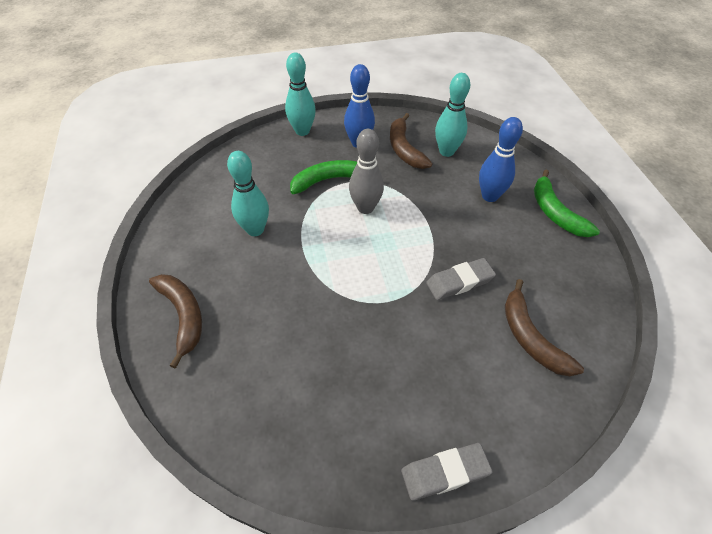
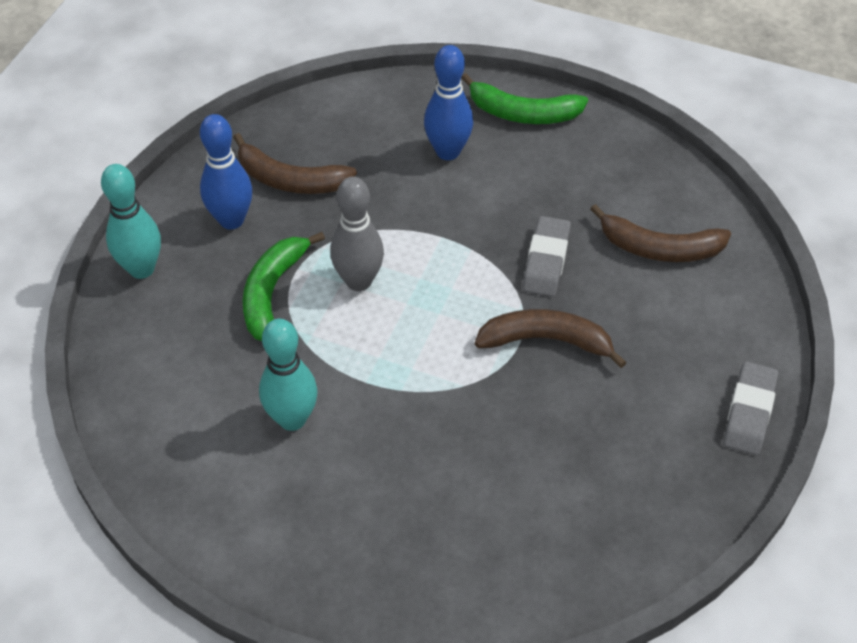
camera: 55 degrees left, 0 degrees up
(183, 316) = (376, 564): brown banana -> brown banana (546, 340)
(446, 151) = (336, 142): turquoise bowling pin -> none

